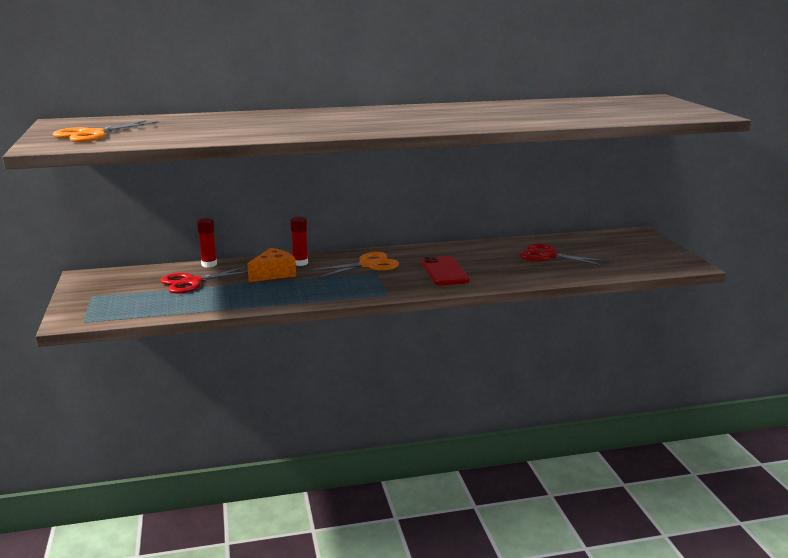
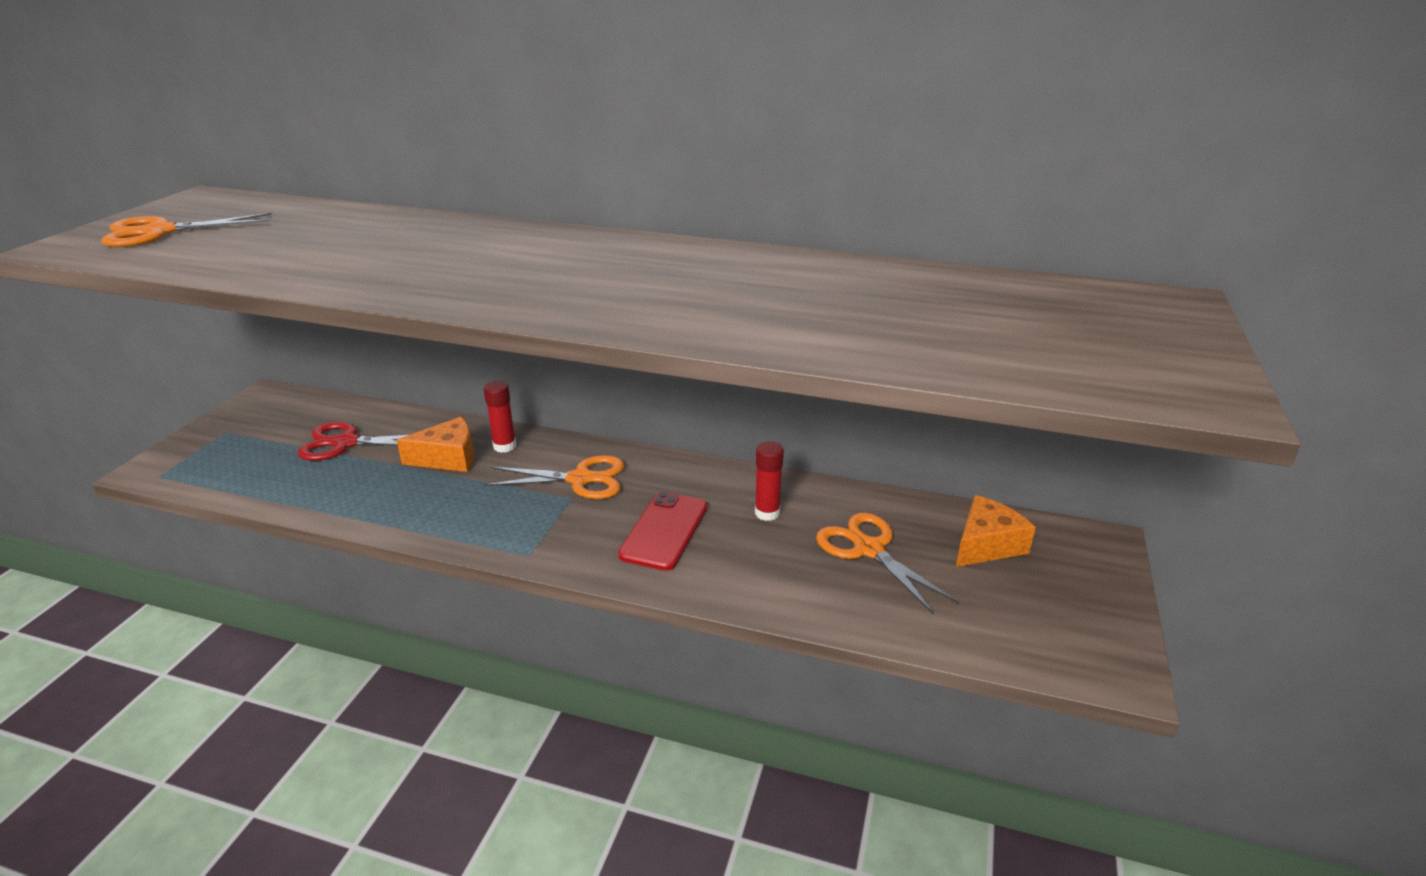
camera: 30 degrees right, 10 degrees up
(209, 264) = (404, 415): red glue stick -> red glue stick (767, 513)
(548, 256) = (868, 549): red scissors -> orange scissors
(595, 243) = (986, 545): none -> orange cheese

